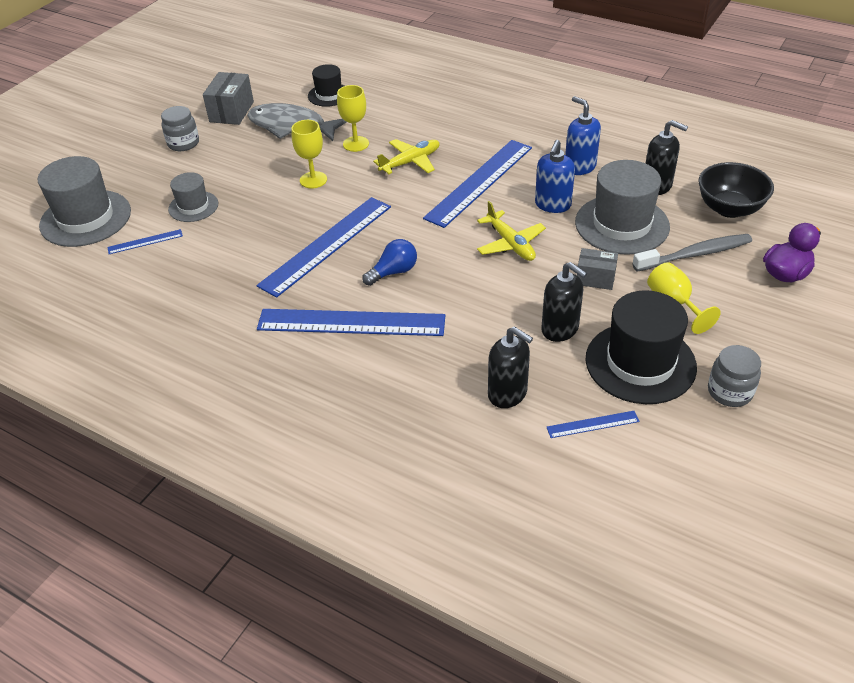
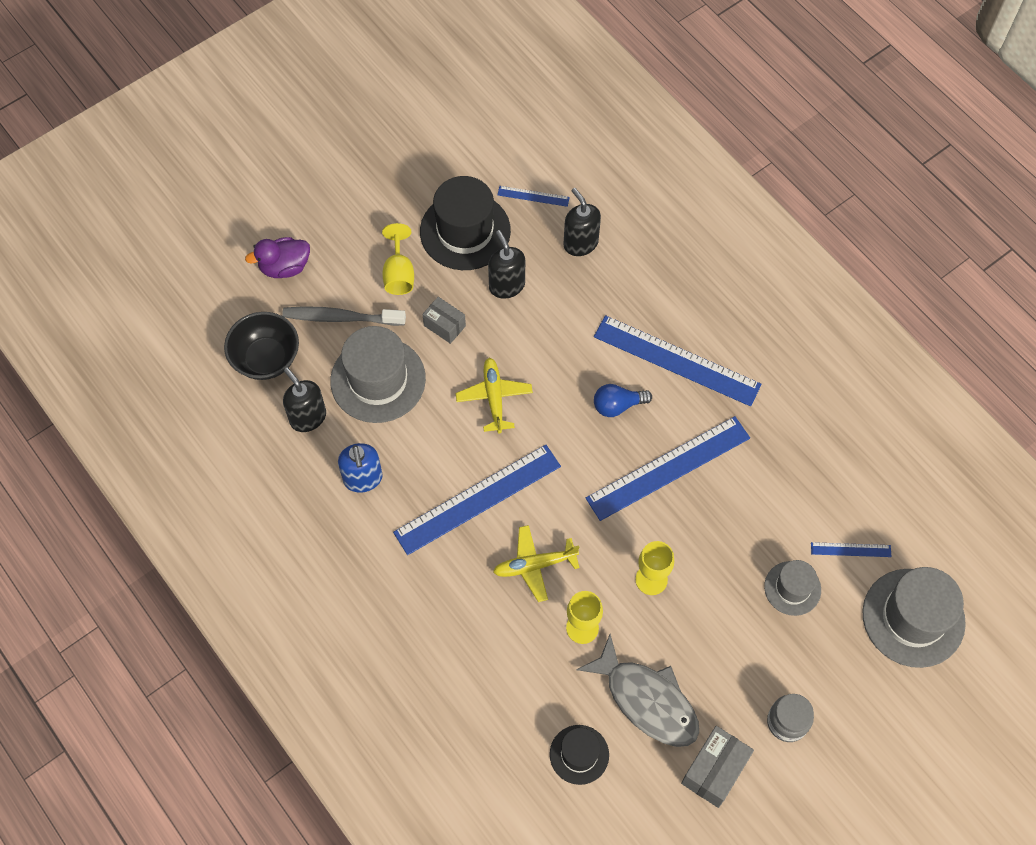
camera: 160 degrees left, 20 degrees up
(552, 205) = (425, 433): blue soap dispenser -> none
(729, 392) = (418, 183): grey jar -> none

